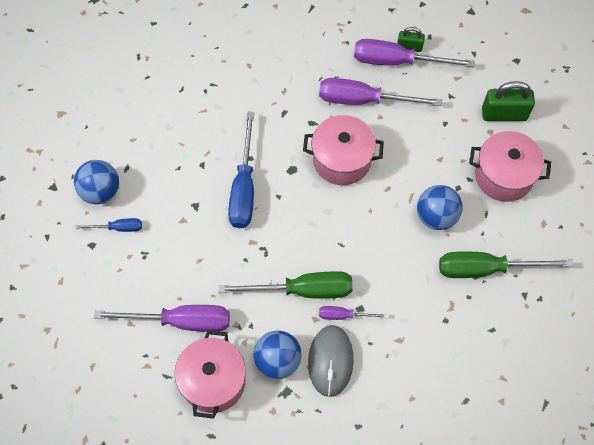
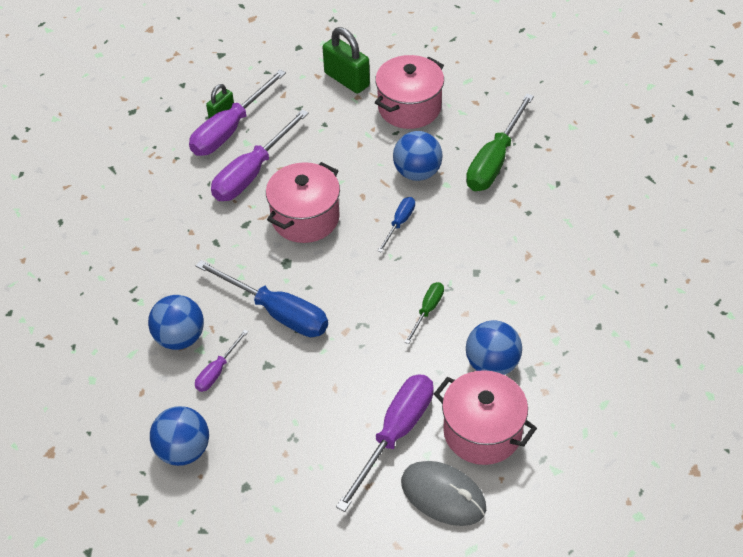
camera: 60 degrees left, 15 degrees down
(118, 228) = (242, 450): blue screwdriver -> blue screwdriver (399, 223)
(188, 137) = (180, 338): none -> blue ball
(302, 290) = (427, 310): green screwdriver -> green screwdriver, size x0.51
(330, 361) = (518, 319): grey mouse -> grey mouse (443, 495)
(344, 315) = (476, 288): purple screwdriver -> purple screwdriver (217, 371)
(504, 114) = (347, 79): green padlock -> green padlock turned 75 degrees counterclockwise

